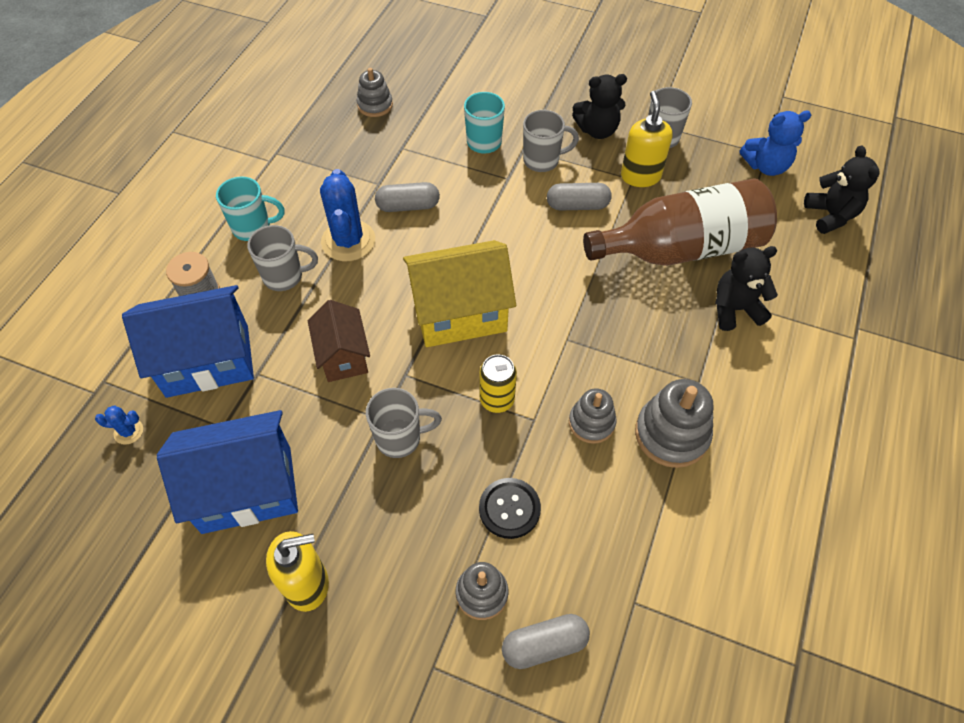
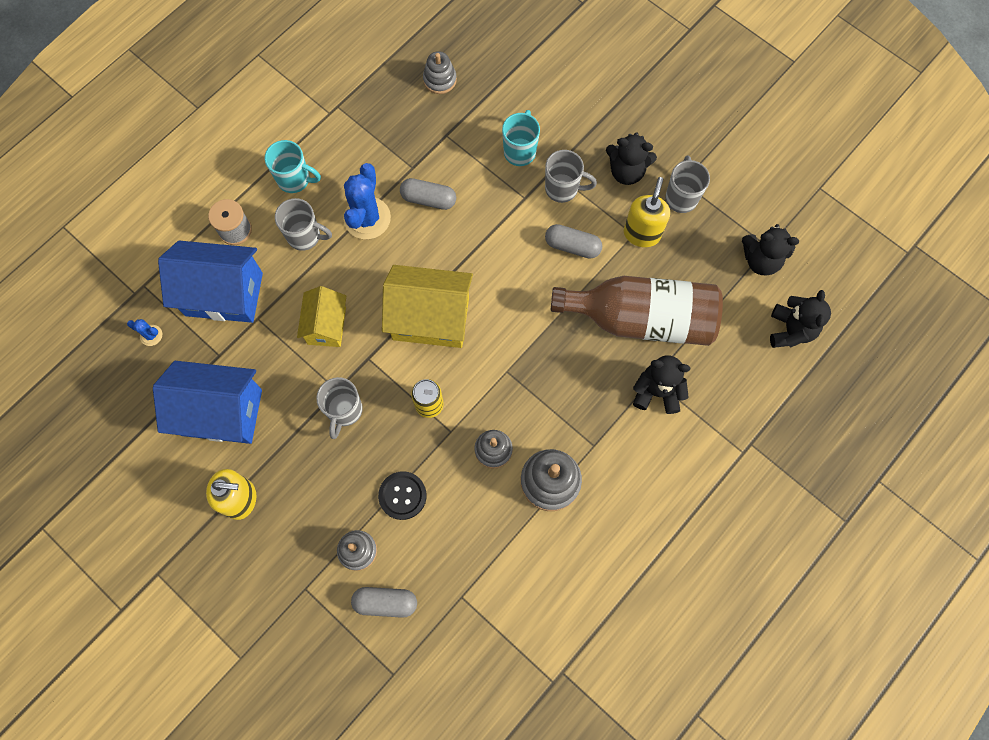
camera: 20 degrees right, 15 degrees up
(343, 356) = (327, 326): brown house -> yellow house
(400, 438) = (344, 411): grey mug -> grey mug turned 90 degrees clockwise
(766, 166) = (760, 260): blue teddy bear -> black teddy bear

